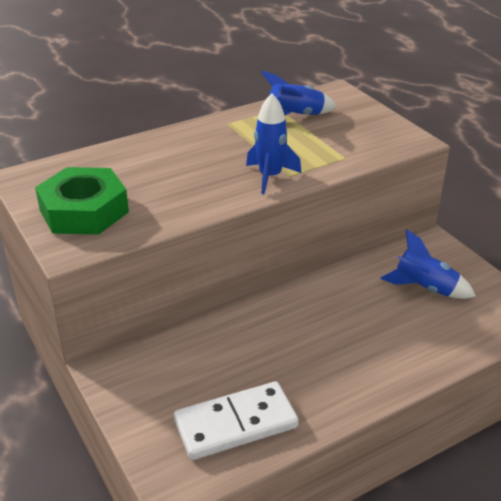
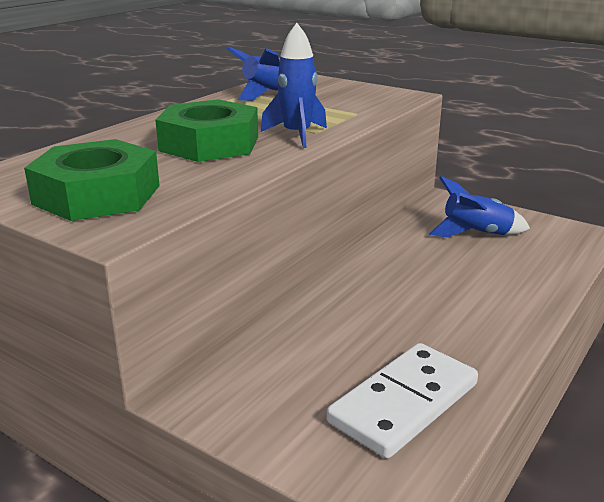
camera: 25 degrees left, 10 degrees down
(197, 172) = (209, 144): none -> green nut

